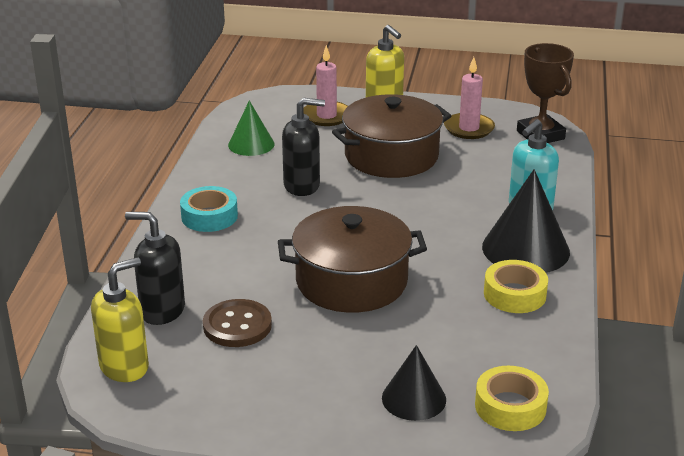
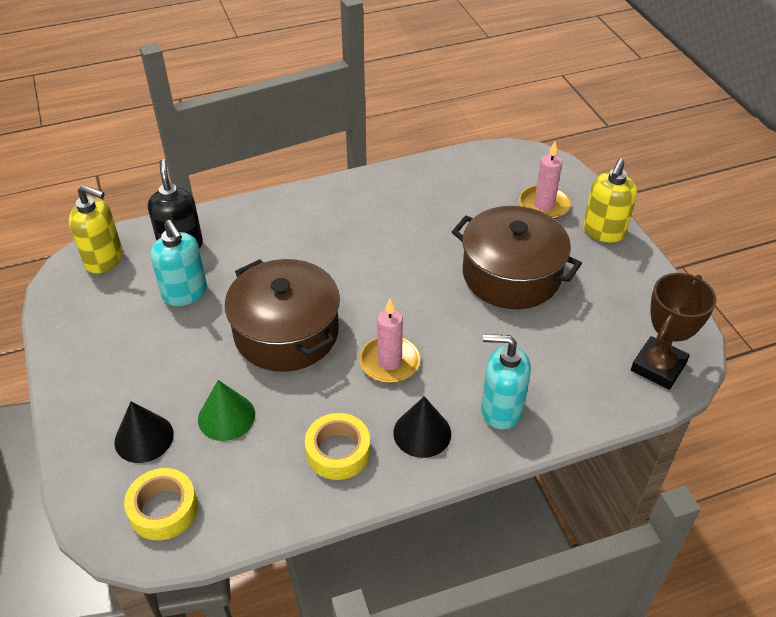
camera: 60 degrees right, 15 degrees up
(209, 216) = (323, 211): turquoise tape -> none
(237, 325) = (185, 293): brown button -> turquoise soap dispenser
(251, 144) = (452, 184): green cone -> green cone (226, 417)
(302, 186) = (411, 241): black soap dispenser -> none
(469, 128) = (616, 307): pink candle -> pink candle (389, 362)
(525, 249) = (422, 433): black cone -> black cone, size x0.62

